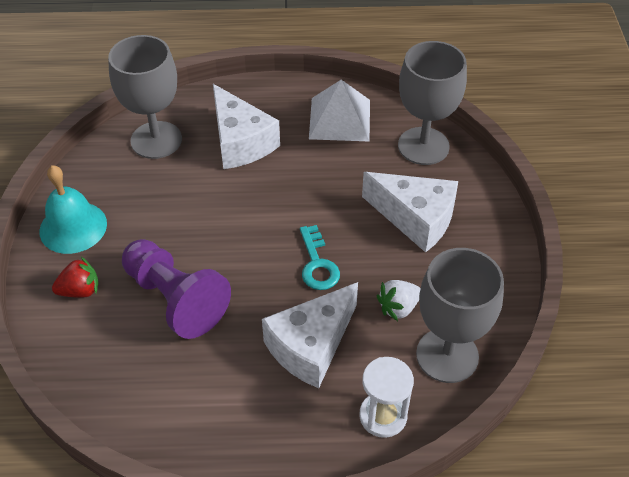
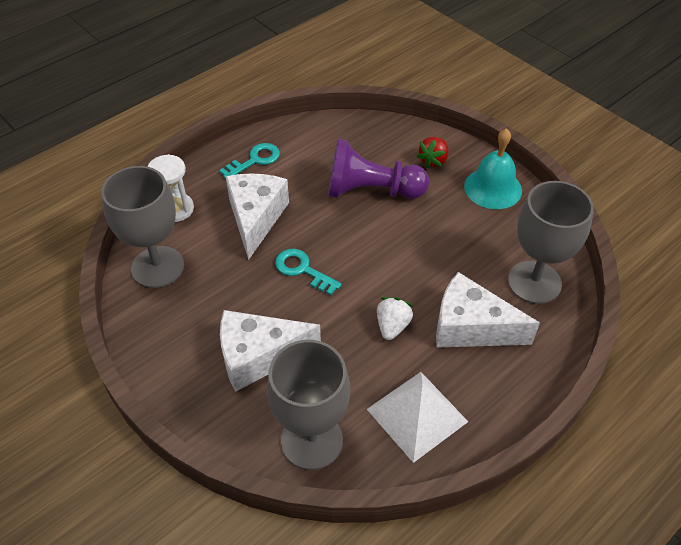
camera: 140 degrees right, 0 degrees up
(246, 424) = (255, 160): none -> turquoise key
(398, 307) = (216, 277): white strawberry -> white strawberry (392, 326)

